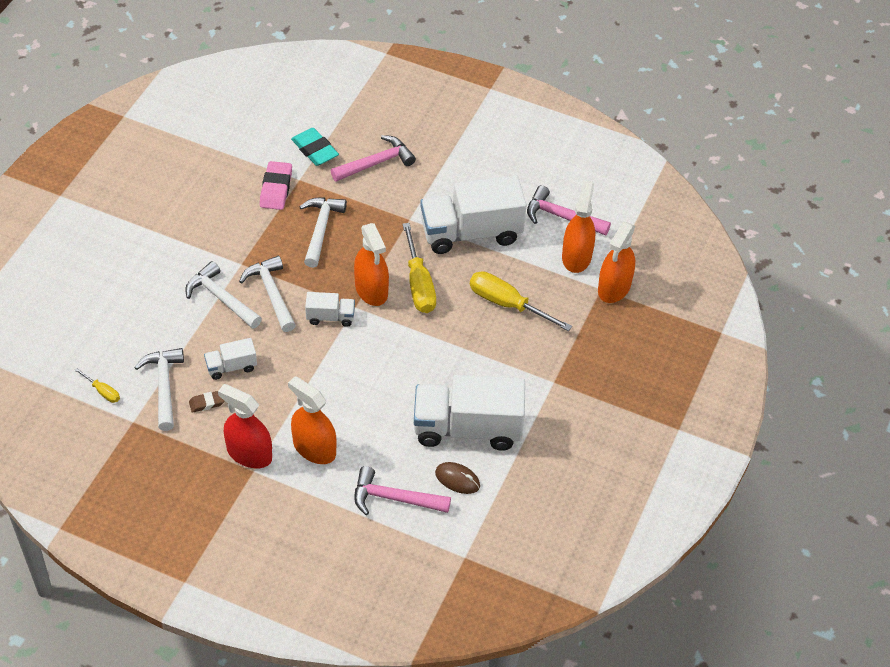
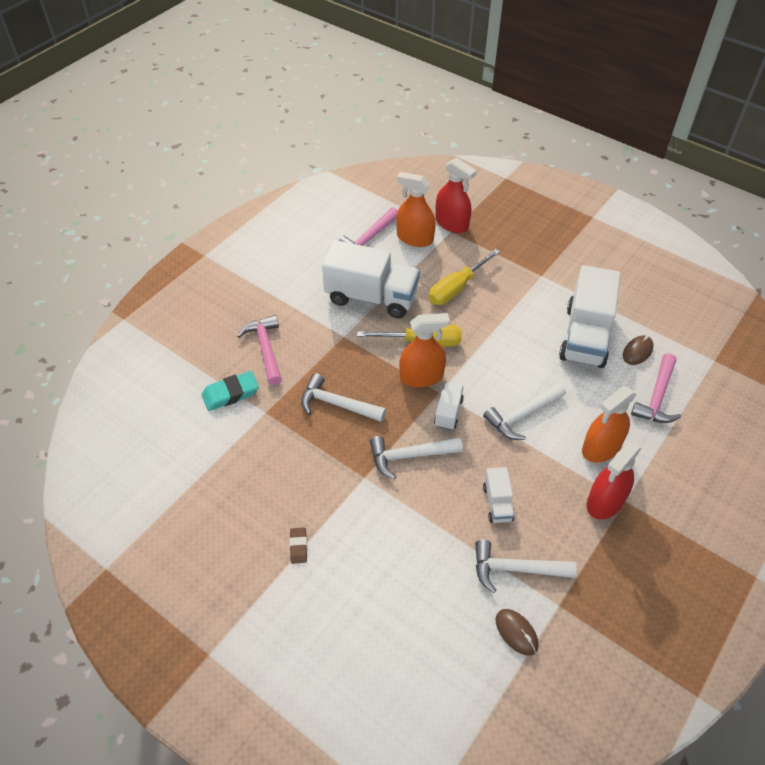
camera: 75 degrees left, 0 degrees up
(103, 392) = (516, 632): yellow screwdriver -> brown mouse
(206, 403) = (541, 531): brown eraser -> brown eraser (298, 547)
(221, 298) = (407, 501): white hammer -> white hammer (522, 415)
(276, 189) = (271, 433): pink eraser -> none
(471, 233) = (371, 297): white truck -> white truck turned 75 degrees counterclockwise
(614, 287) = (451, 223): orange spray bottle -> red spray bottle

